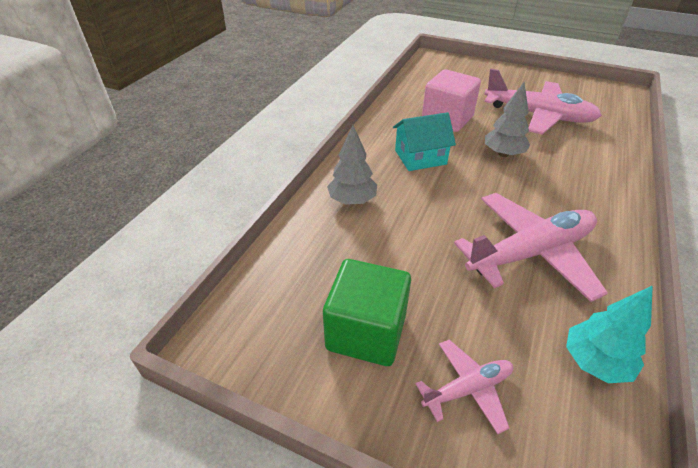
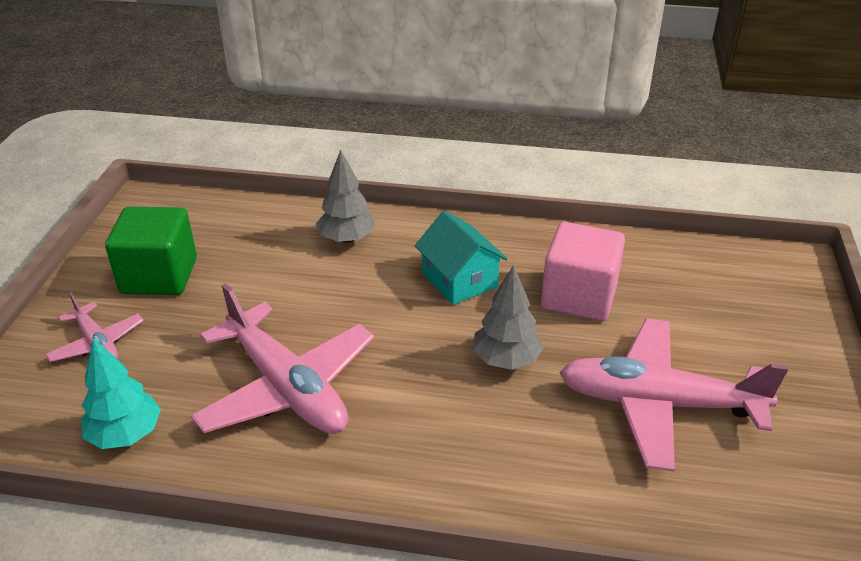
camera: 75 degrees right, 5 degrees down
(538, 115) = (658, 403): pink plane -> pink plane turned 90 degrees clockwise

